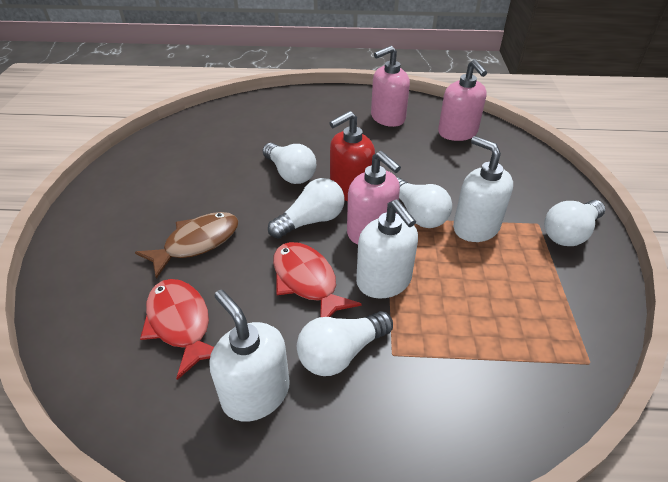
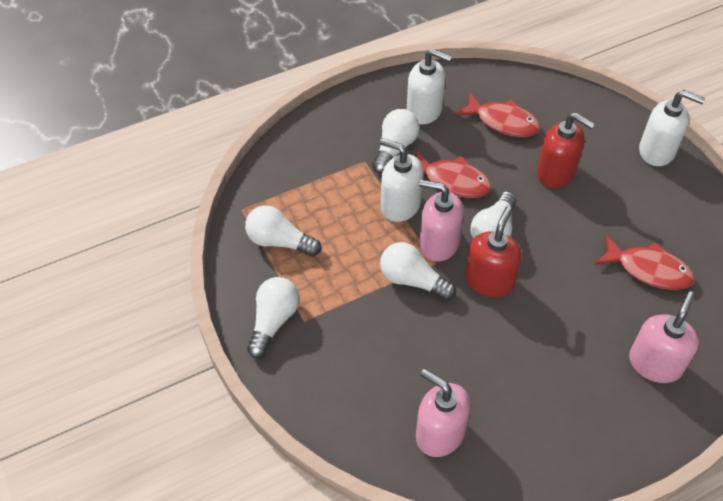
camera: 150 degrees right, 10 degrees up
(197, 243) = (556, 172): brown fish -> red soap dispenser
(223, 152) = (648, 269): none -> red fish
(290, 174) = (559, 274): white light bulb -> white light bulb (279, 242)
(387, 118) = (538, 422): pink soap dispenser -> pink soap dispenser (655, 364)
(475, 227) = (356, 289): white soap dispenser -> white soap dispenser (657, 151)

